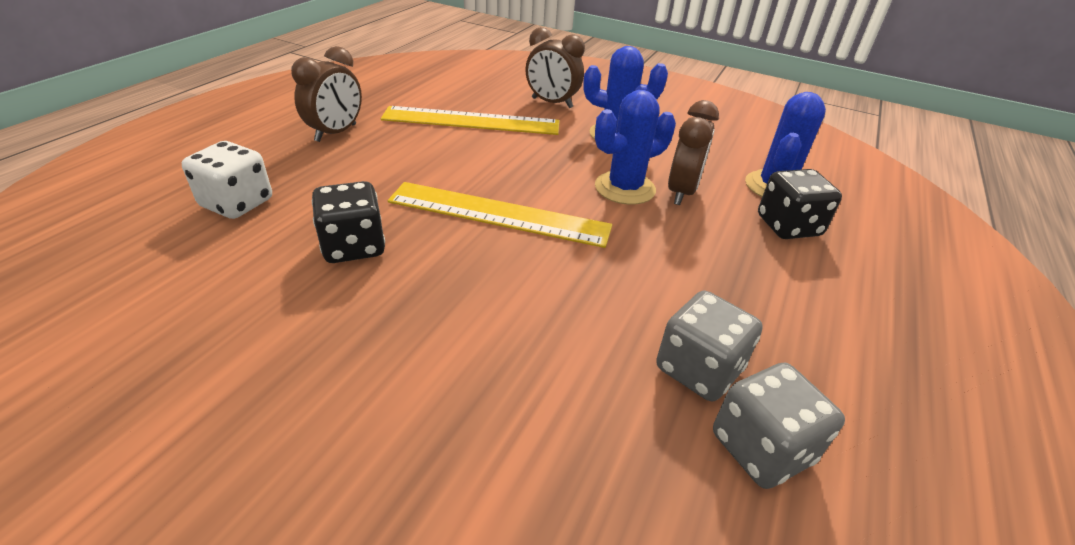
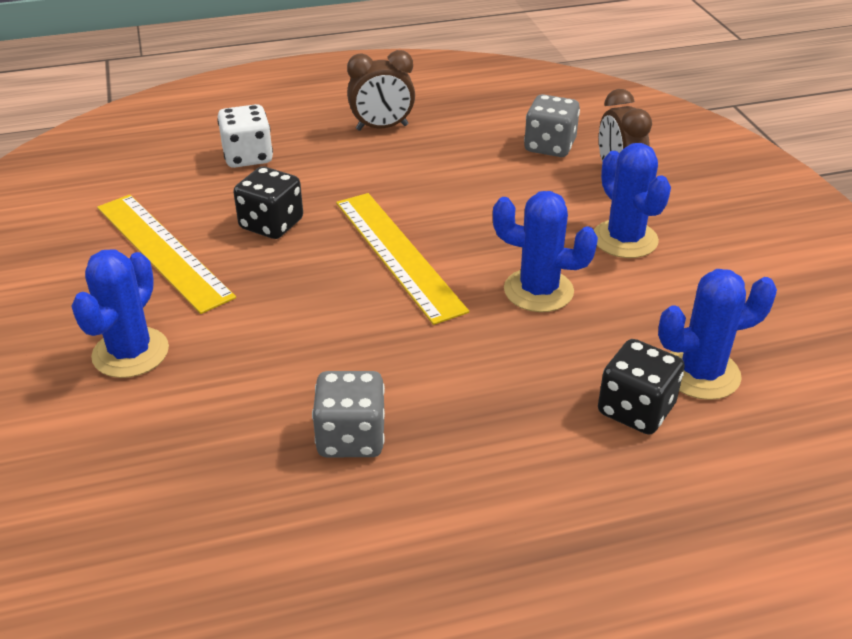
camera: 50 degrees right, 0 degrees up
(394, 455) = (130, 353): none -> blue cactus
(471, 121) = (507, 163): yellow ruler -> yellow ruler (162, 251)
(682, 192) = (587, 323): brown clock -> none
(761, 448) = (307, 501): grey dice -> grey dice (549, 146)

